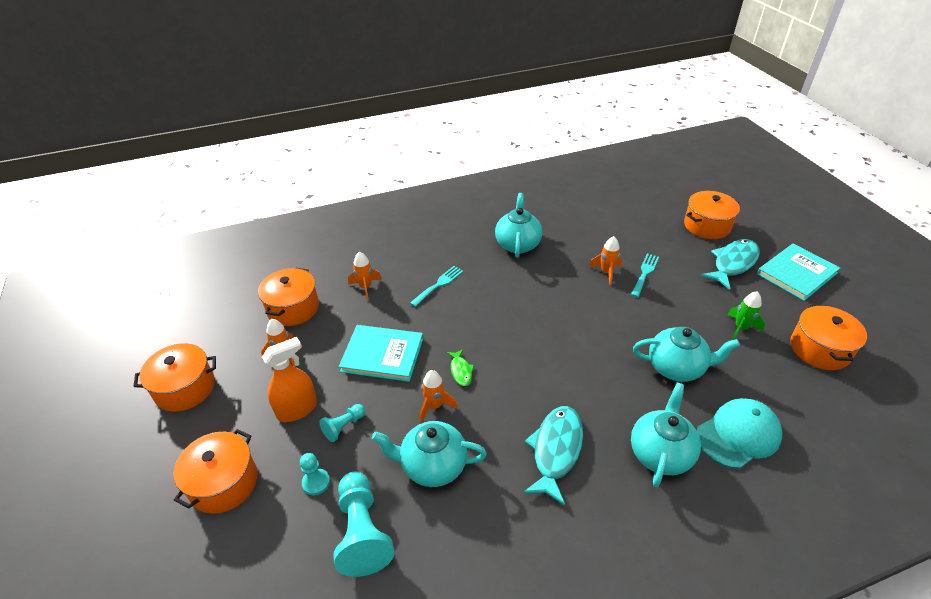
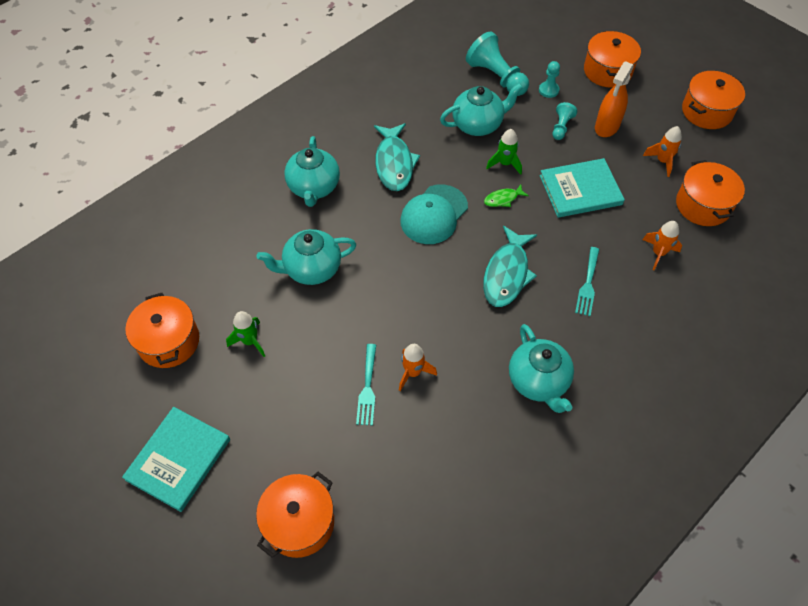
camera: 155 degrees right, 15 degrees up
(434, 406) = (505, 164): orange rocket -> green rocket
(461, 371) = (503, 199): green fish -> green fish turned 75 degrees counterclockwise
(733, 263) = (260, 448): turquoise fish -> turquoise fish (507, 274)
(738, 435) = (252, 223): turquoise cap -> turquoise cap (434, 214)

